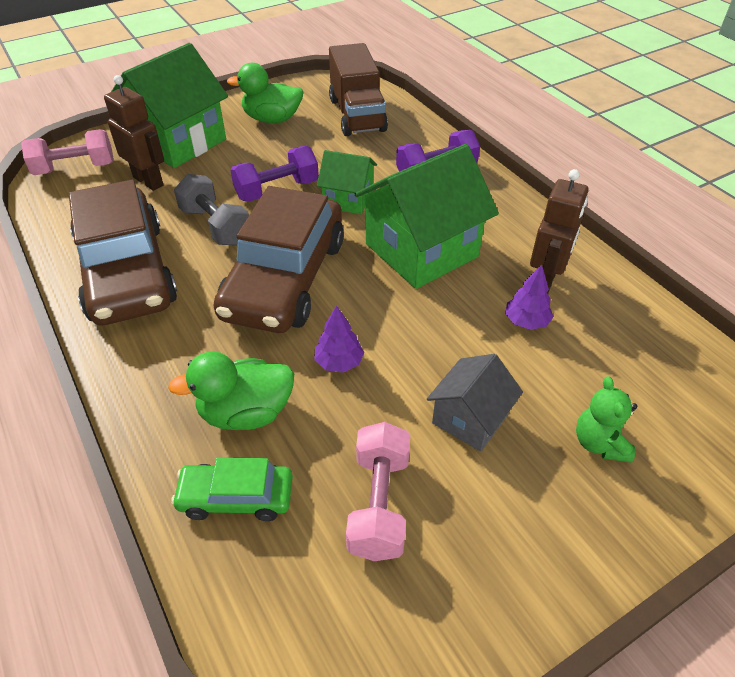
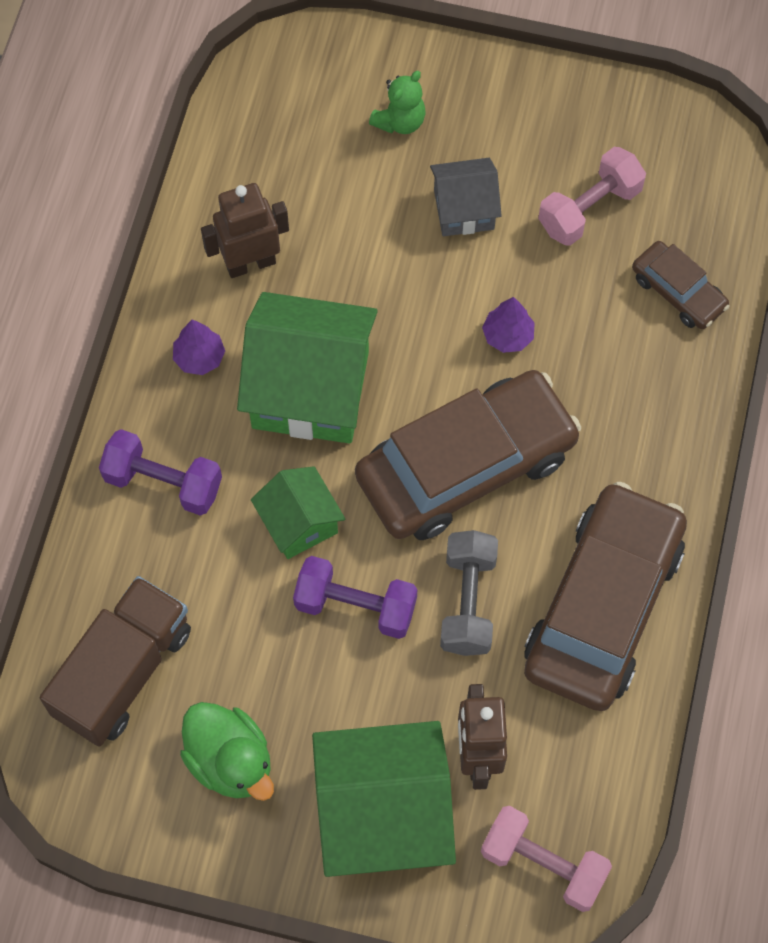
camera: 135 degrees left, 20 degrees up
(236, 497) = (678, 292): green car -> brown car
(246, 413) = (618, 352): green duck -> none
(526, 321) = (320, 243): purple tree -> purple tree (199, 357)

